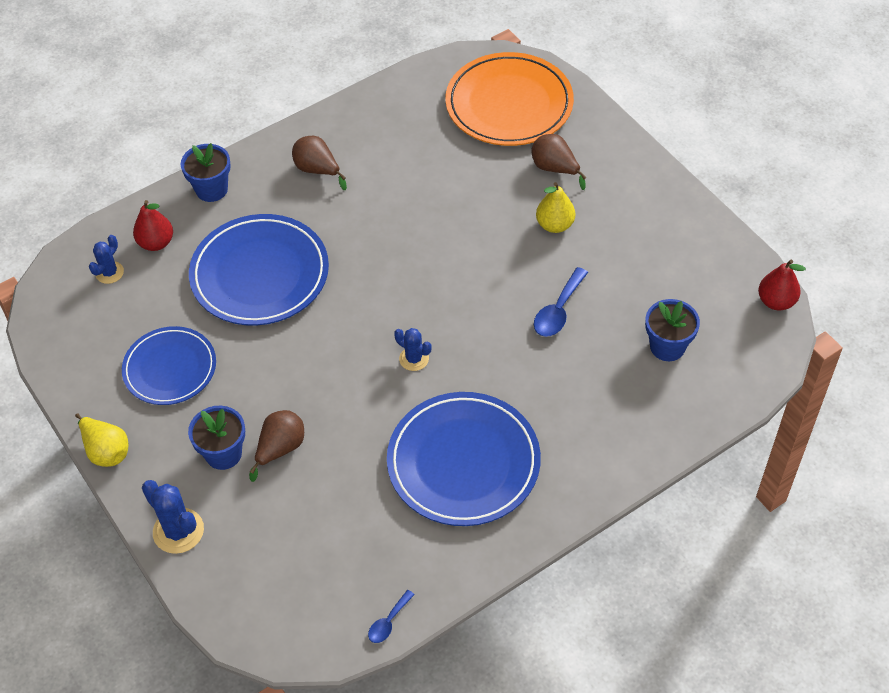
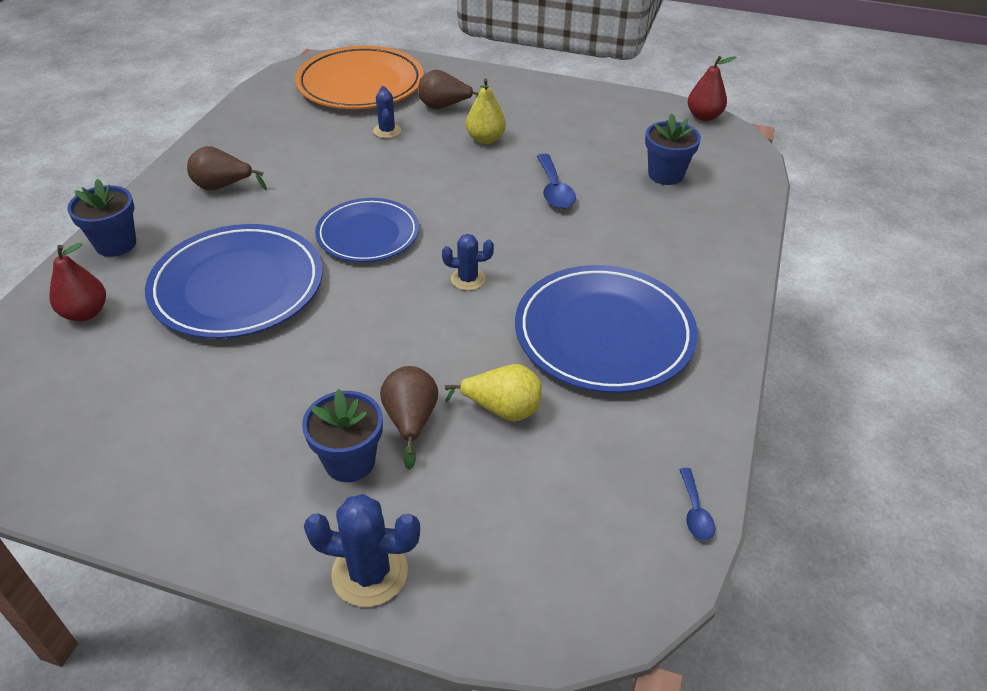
camera: 40 degrees left, 10 degrees down
(106, 451) = (193, 543): yellow pear -> yellow pear (502, 409)
(109, 272) = (45, 364): blue cactus -> blue cactus (387, 131)
(170, 368) = (206, 415): blue plate -> blue plate (368, 234)

